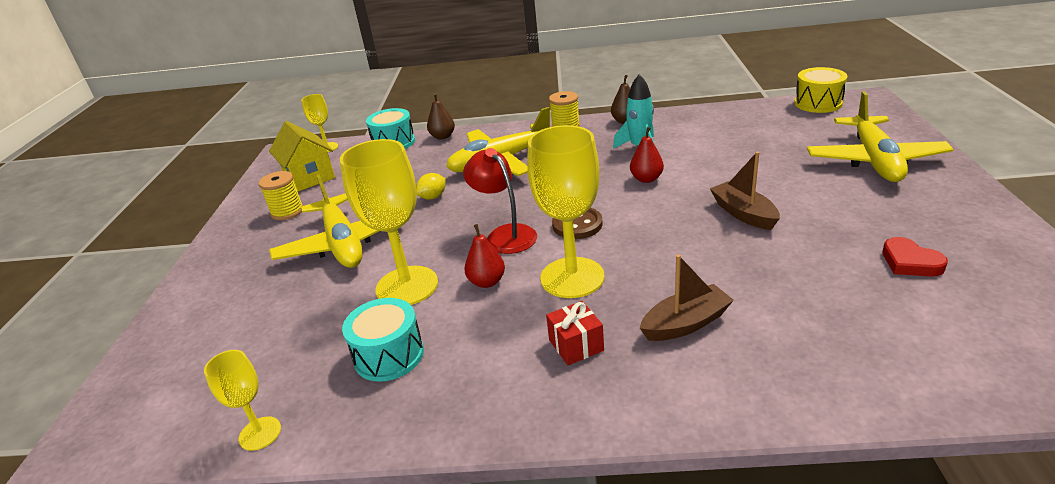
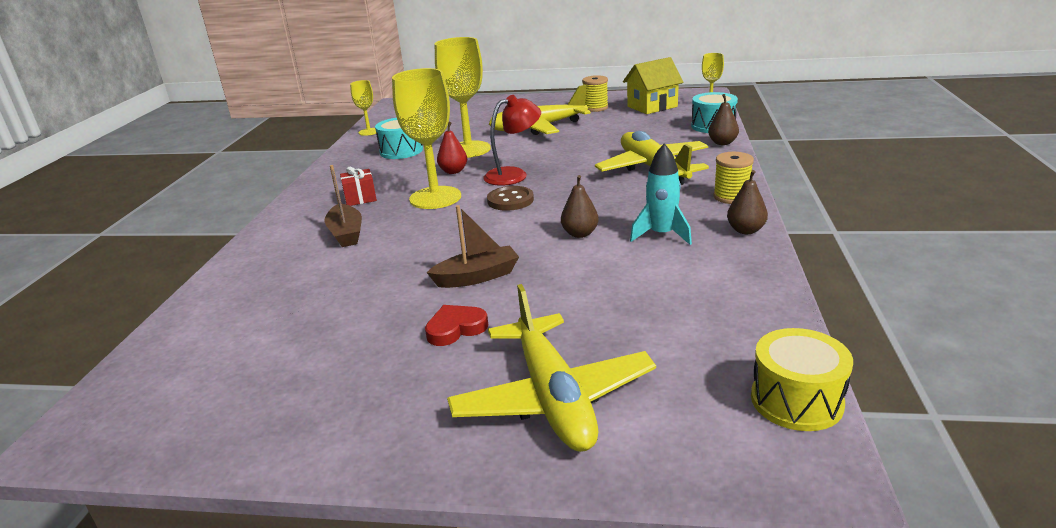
camera: 95 degrees right, 5 degrees down
(433, 197) = (593, 148): yellow lemon -> none
(646, 179) = (580, 234): red pear -> brown pear
(874, 160) = (553, 398): yellow plane -> yellow plane turned 120 degrees counterclockwise
(910, 262) = (325, 352): red heart -> red heart (455, 328)

